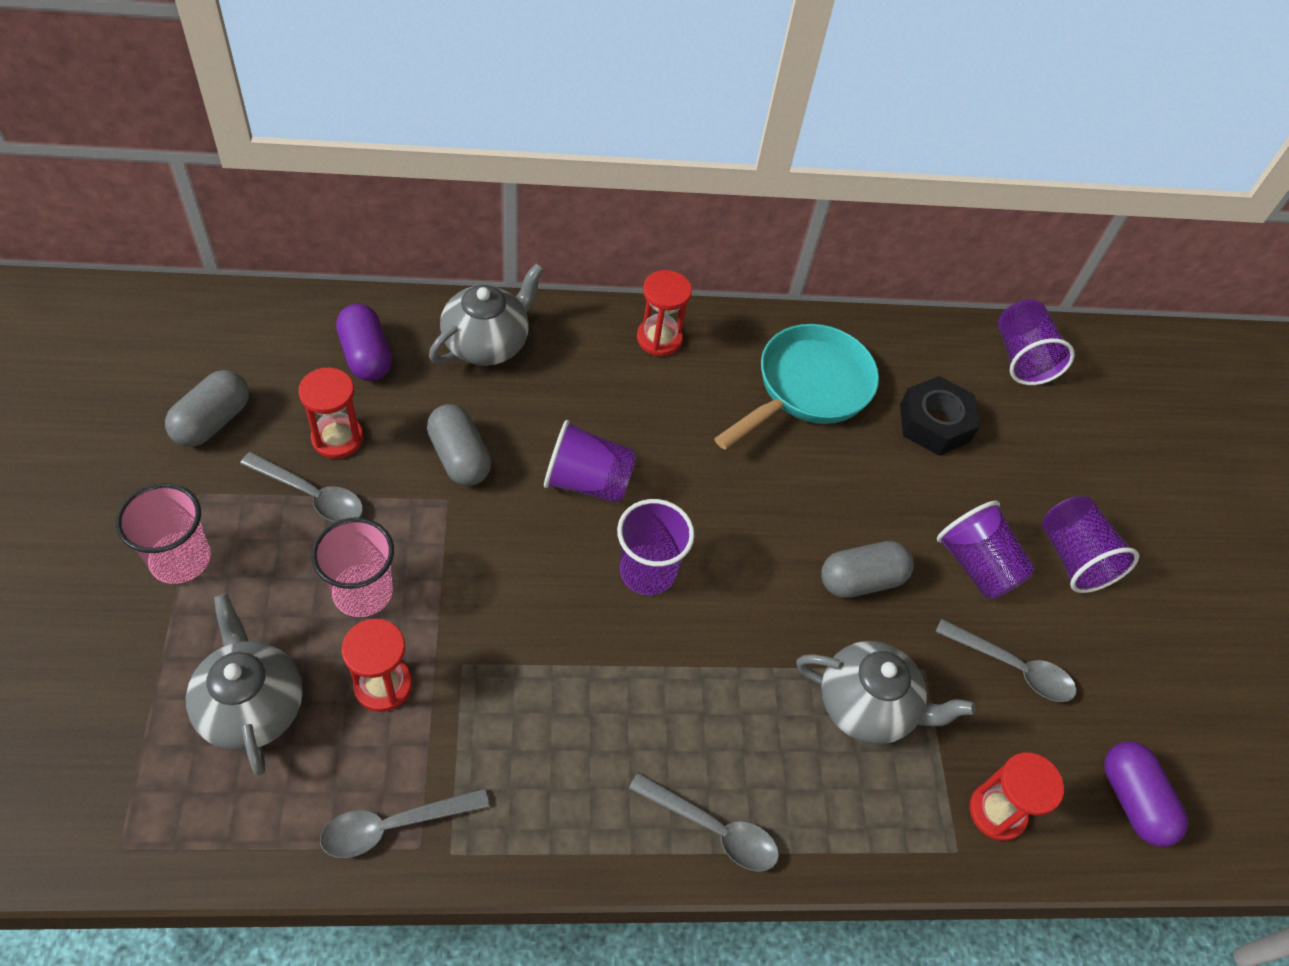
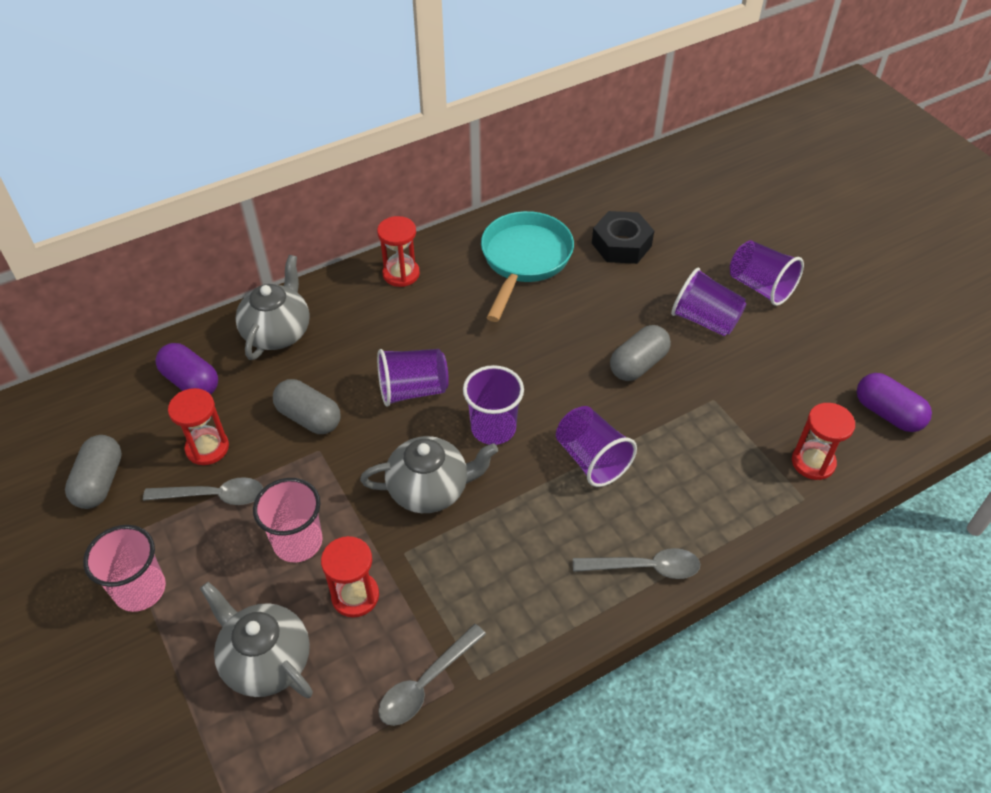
camera: 20 degrees left, 5 degrees down
(867, 706) = (693, 440): grey teapot -> grey teapot (430, 489)
(1013, 668) = (767, 371): grey spoon -> none
(1021, 358) = (650, 179): purple cup -> purple cup (591, 459)

